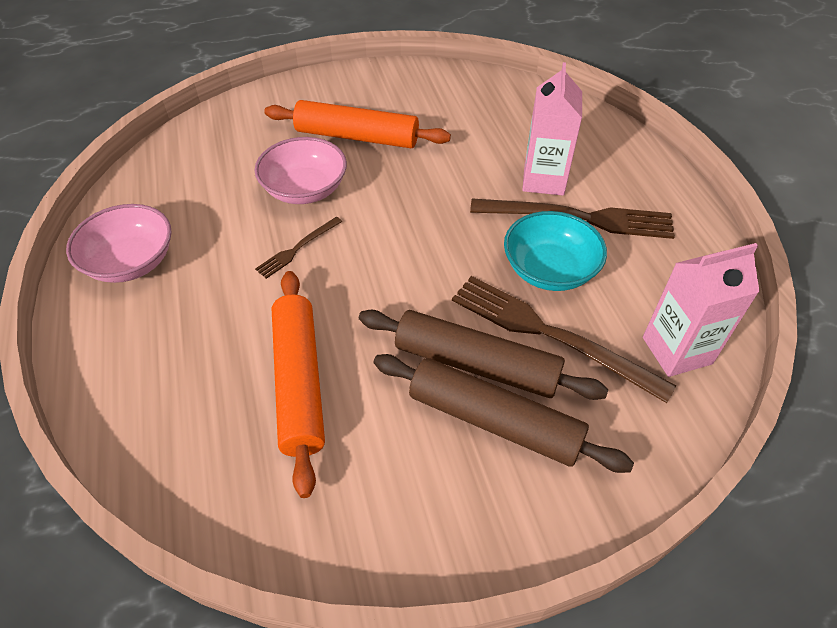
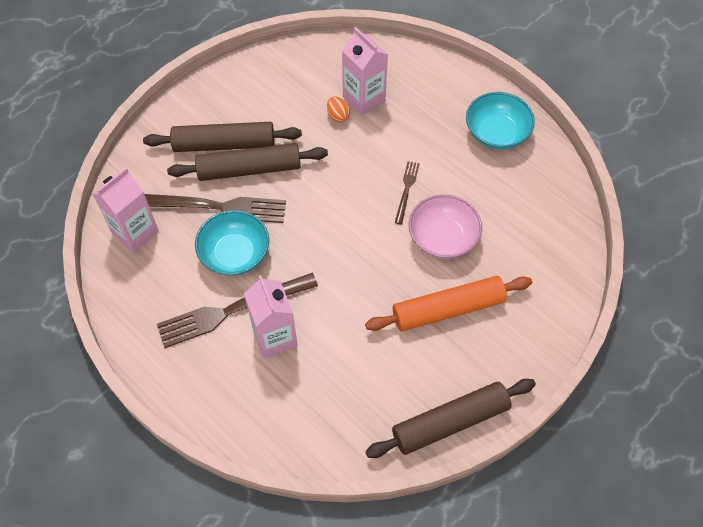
camera: 150 degrees right, 10 degrees up
(131, 262) = (496, 133): pink bowl -> turquoise bowl
(241, 391) = (364, 98): none -> pink carton
(299, 382) = (338, 116): orange rolling pin -> orange egg
(423, 76) = (450, 422): none -> brown rolling pin

